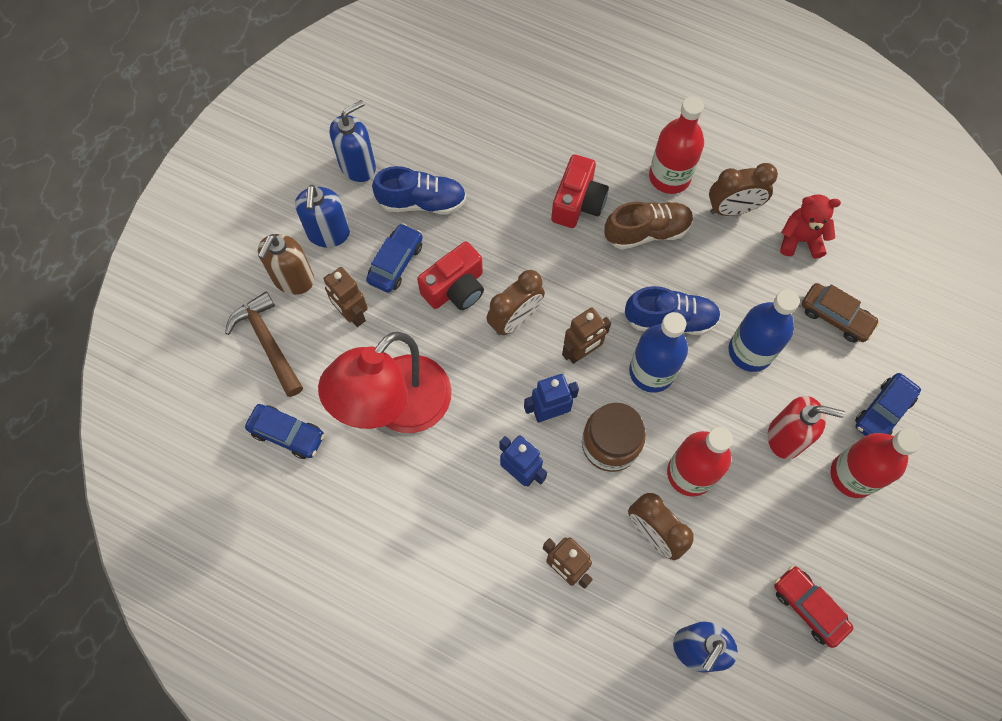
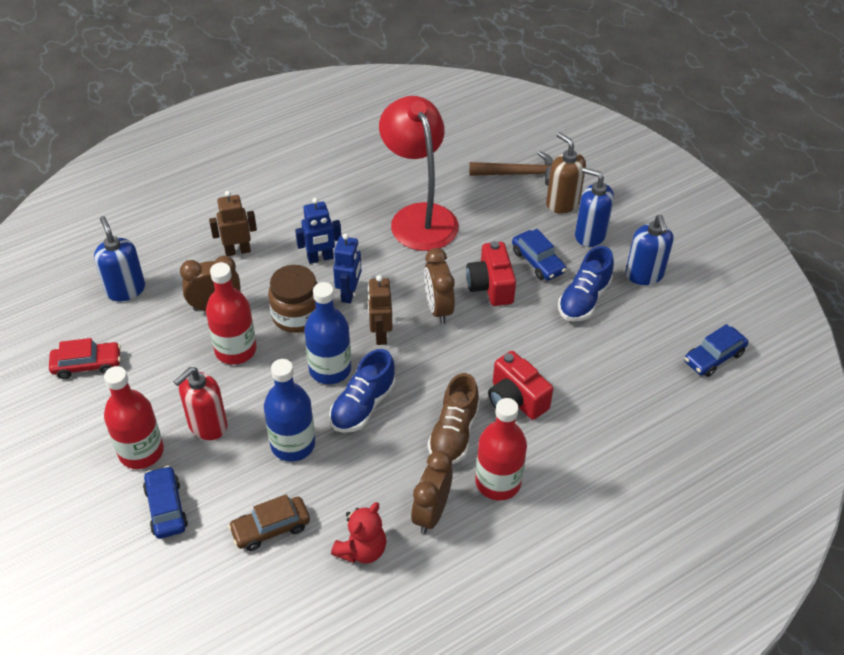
camera: 120 degrees right, 20 degrees down
(287, 434) = (444, 160): blue car -> blue car (713, 357)
(352, 314) = (510, 222): brown robot -> none

